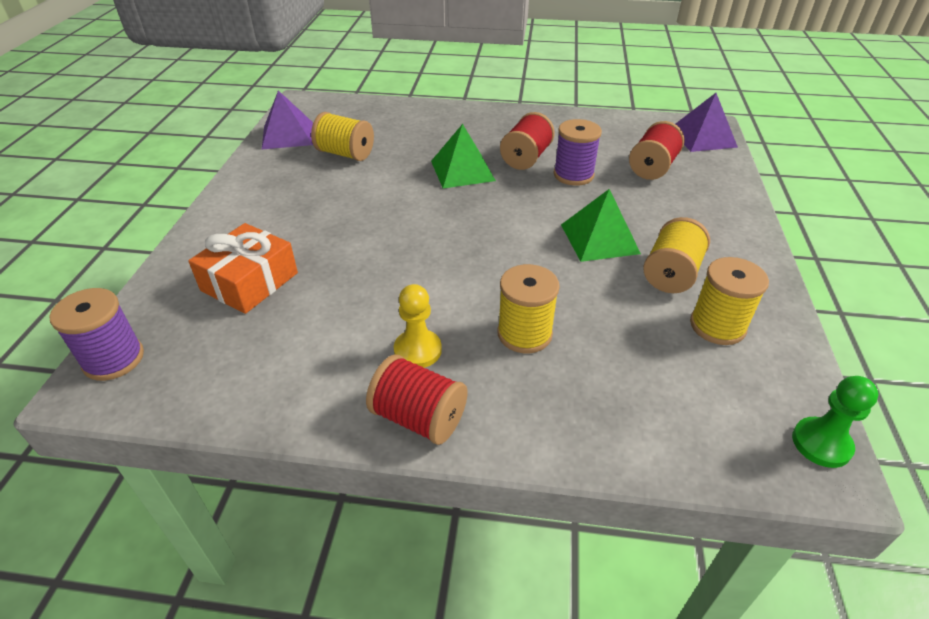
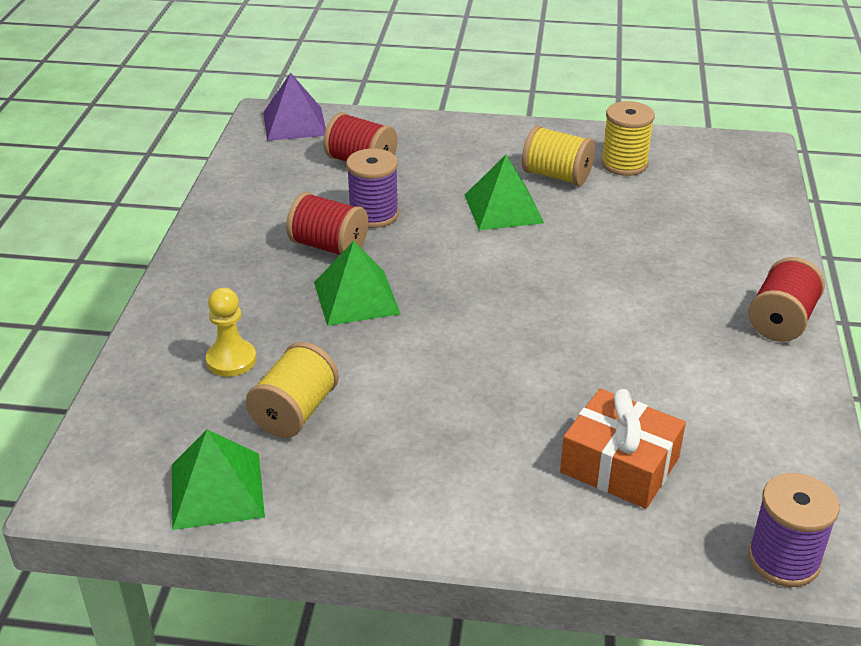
camera: 90 degrees left, 5 degrees down
(288, 135) = (217, 490): purple pyramid -> green pyramid
(417, 350) = (700, 324): yellow pawn -> yellow pawn (231, 360)
(524, 334) = (659, 261): yellow spool -> none
(821, 443) = (736, 144): green pawn -> none

